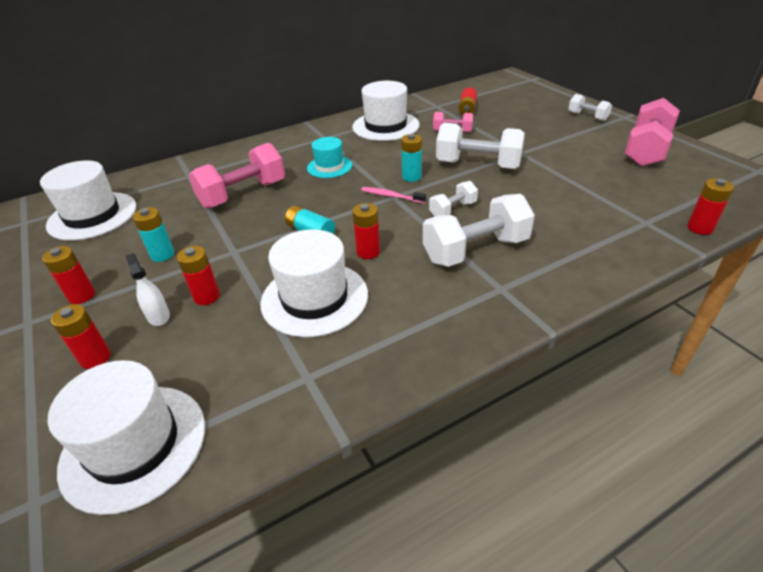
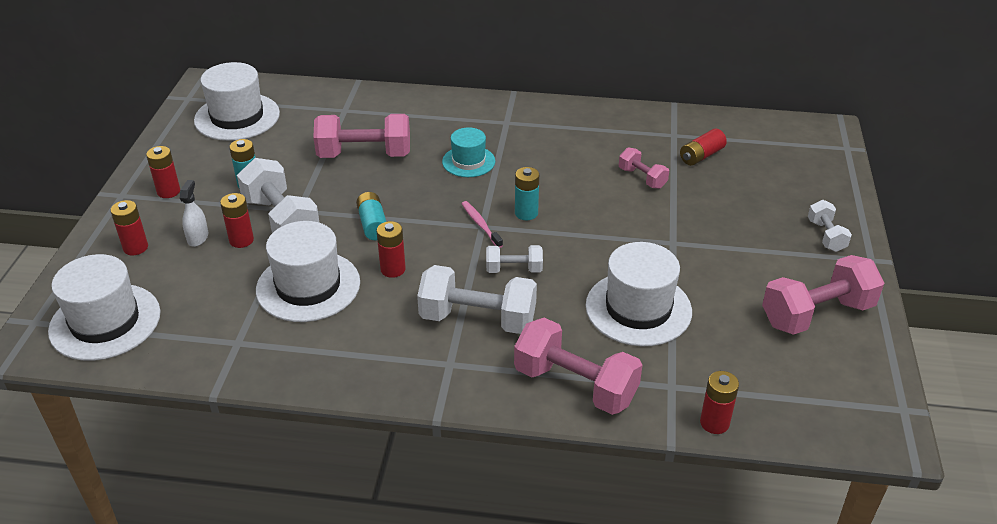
camera: 35 degrees right, 0 degrees up
(385, 126) = (583, 137): white hat -> white hat (638, 308)
(478, 165) = (607, 233): white dumbbell -> white dumbbell (281, 220)
(597, 253) = (575, 385): none -> pink dumbbell

